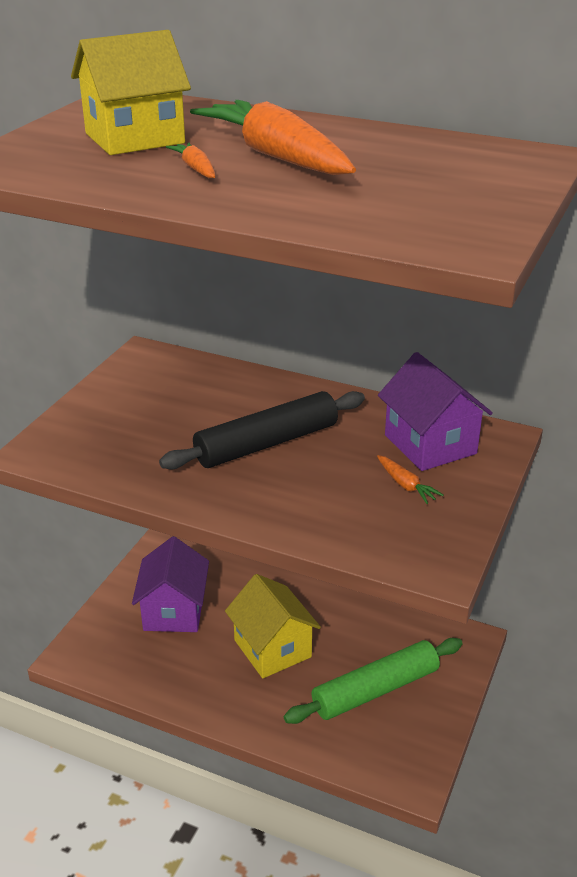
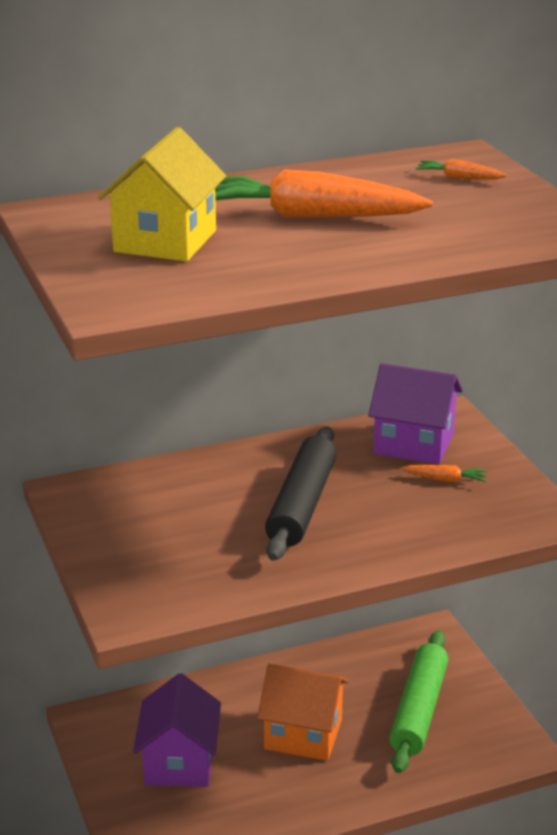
camera: 45 degrees left, 5 degrees down
(174, 611) = (179, 762): purple house -> purple house turned 45 degrees clockwise
(196, 169) = (281, 247): orange carrot -> orange carrot (459, 178)
(272, 648) = (303, 734): yellow house -> orange house

